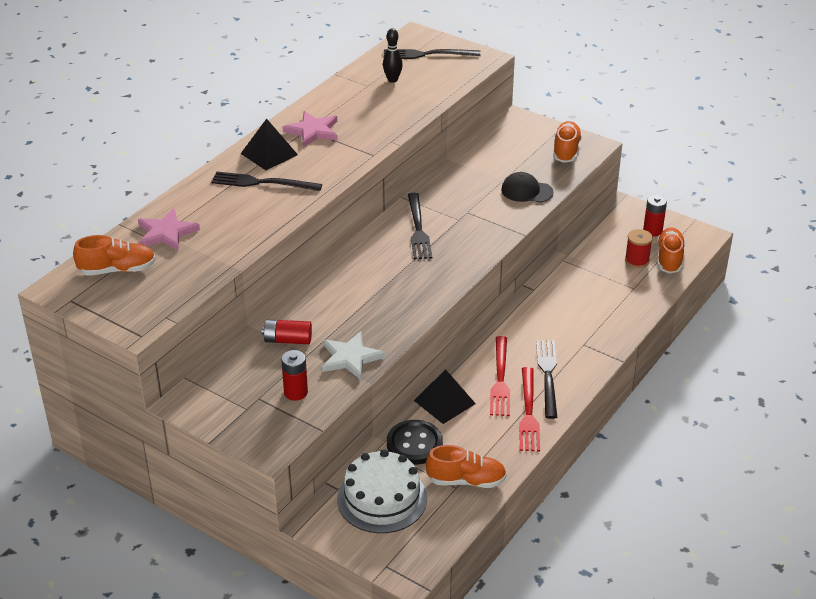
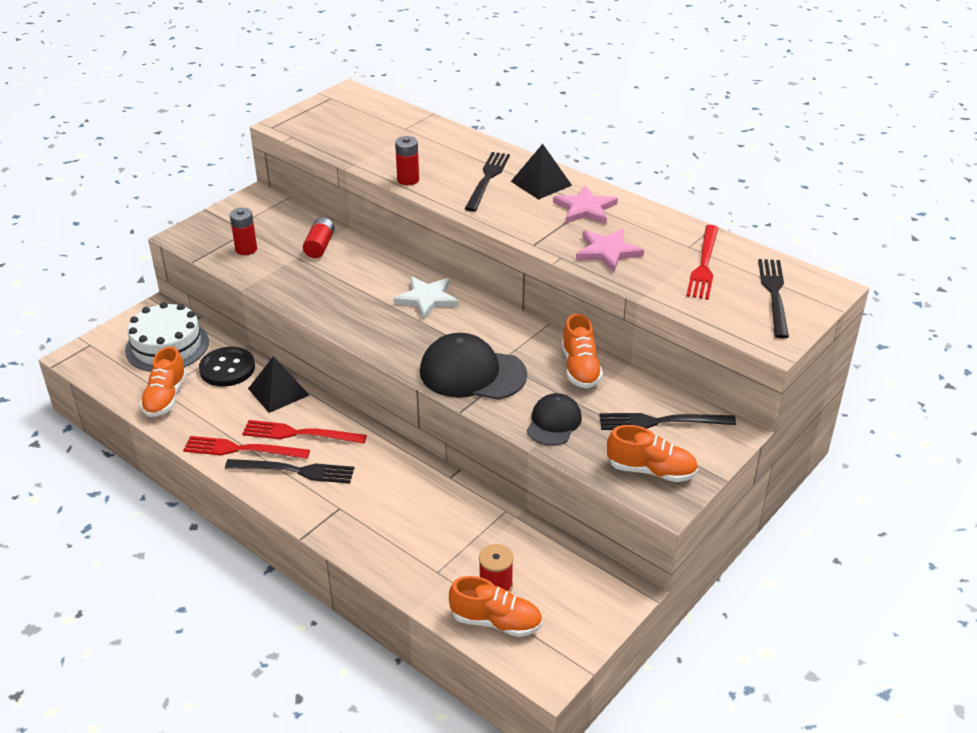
camera: 95 degrees right, 0 degrees up
(117, 270) = (365, 114): orange shoe -> orange shoe (580, 368)
(166, 233) = (413, 133): pink star -> pink star (607, 251)
(350, 358) = (282, 279): white star -> white star (427, 299)
(392, 80) = (704, 265): black bowling pin -> red fork
(418, 229) = (484, 331): black fork -> black fork (661, 422)
(476, 232) = (472, 373): none -> black cap
(652, 231) = (563, 615): red battery -> red battery (408, 180)

